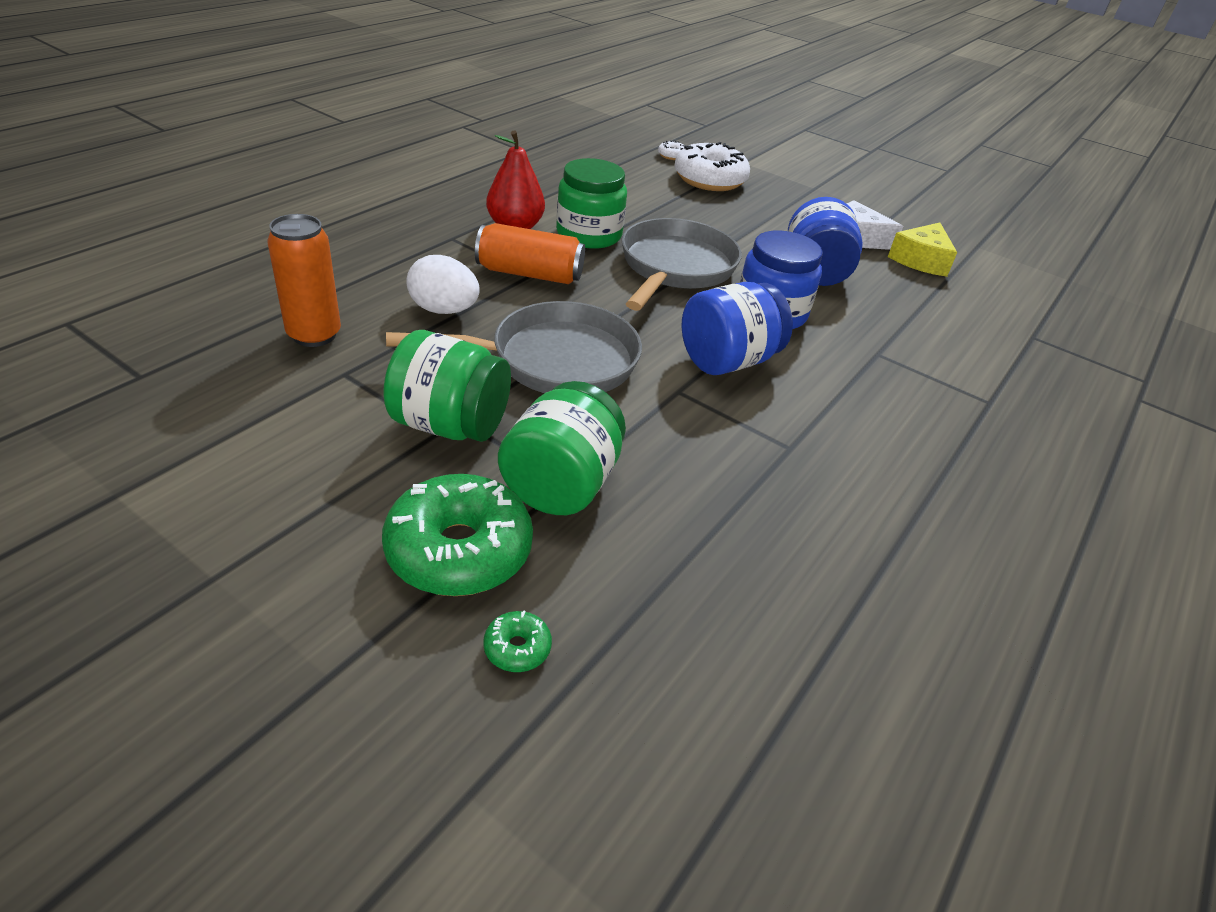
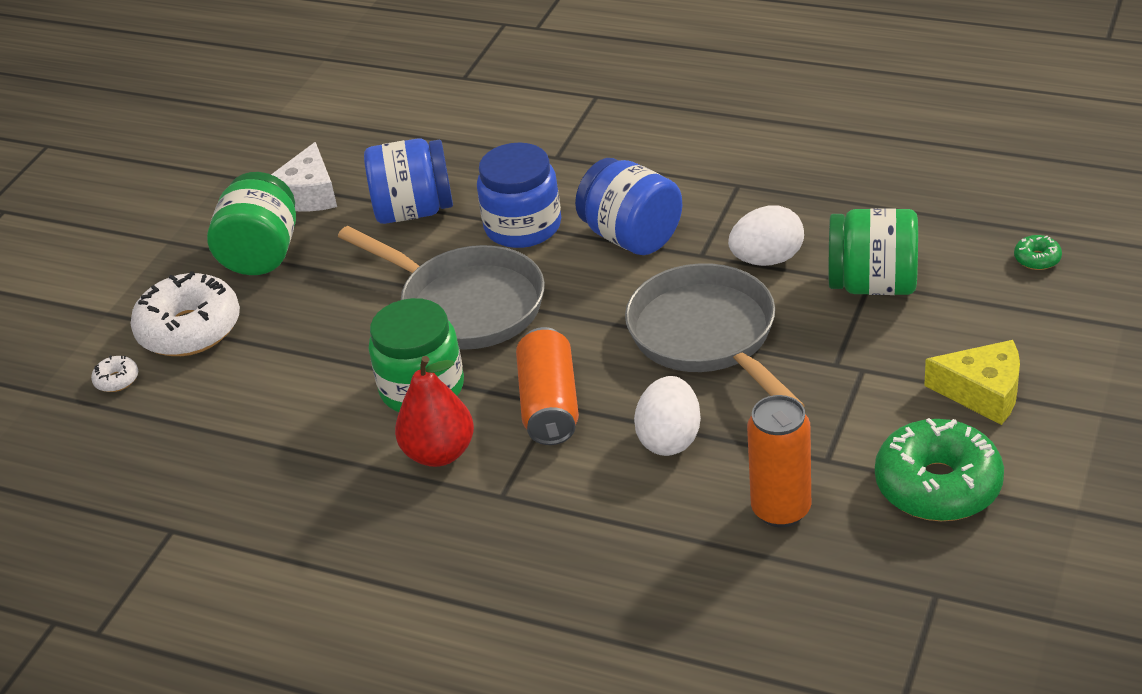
camera: 95 degrees left, 0 degrees up
(450, 425) = (848, 366): green jar -> green jar (262, 254)
(459, 550) = (980, 310): green donut -> green donut (938, 485)
(647, 427) = (767, 259): none -> white egg
(675, 268) = (466, 305): grey pan -> grey pan turned 150 degrees counterclockwise
(921, 260) = (338, 147): yellow cheese -> yellow cheese (983, 392)

